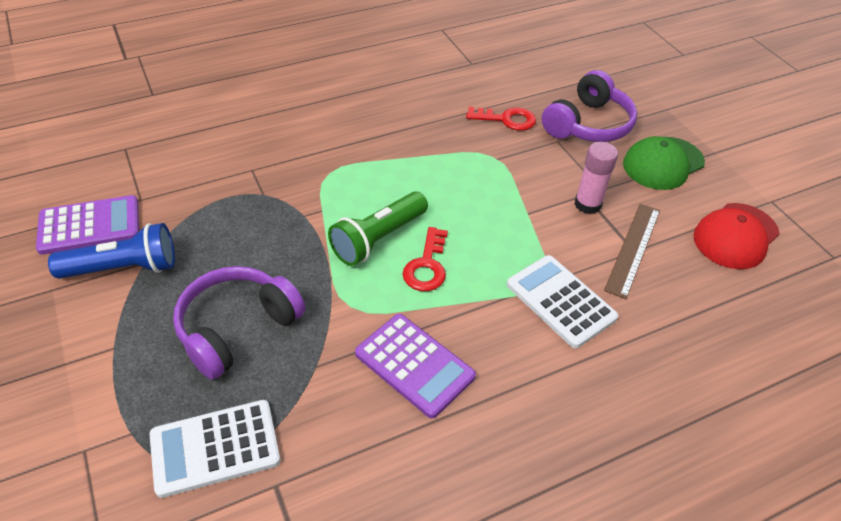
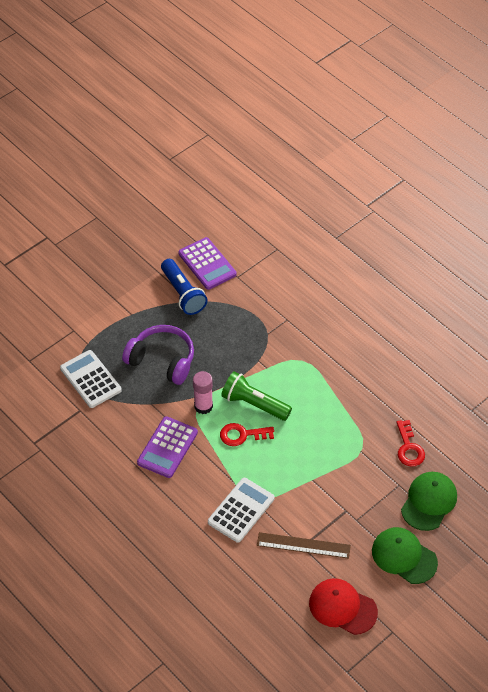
camera: 75 degrees right, 5 degrees up
(587, 204) = (336, 513): pink glue stick -> pink glue stick (203, 406)
(588, 124) = (429, 502): purple headphones -> green cap

